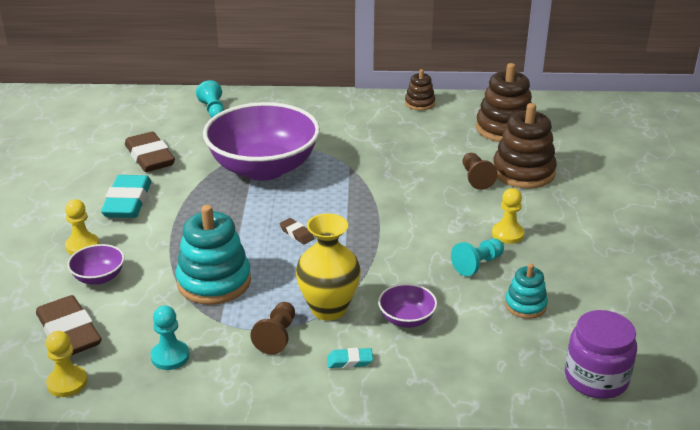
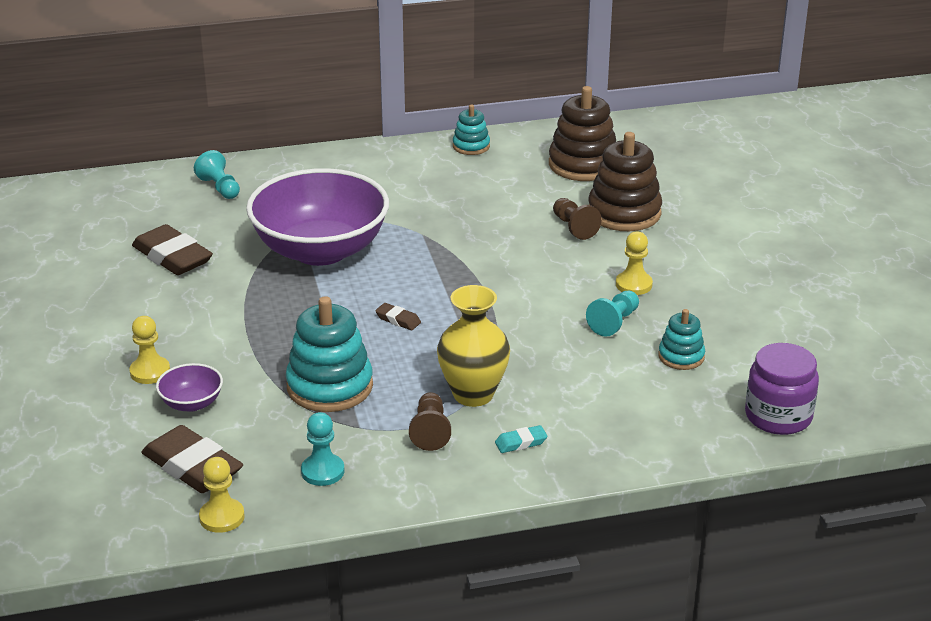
camera: 15 degrees left, 0 degrees up
(128, 202) = (176, 314): turquoise eraser -> none
(406, 319) = (562, 391): purple bowl -> none
(419, 103) = (471, 146): brown stacking toy -> turquoise stacking toy

